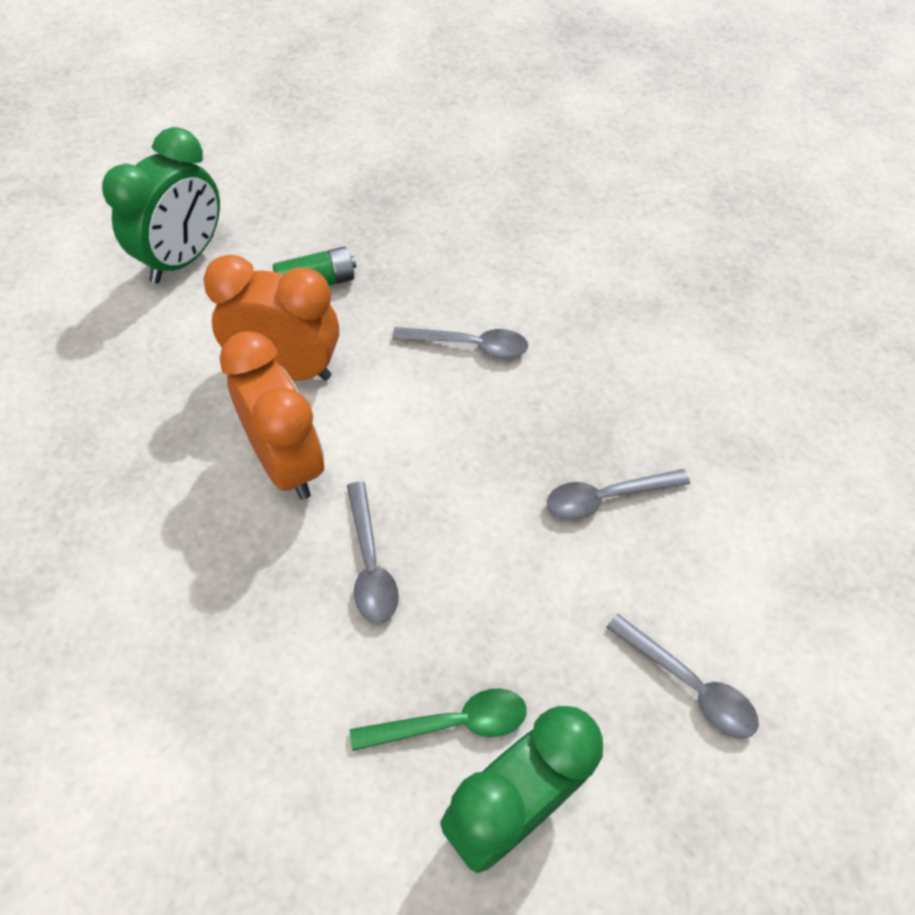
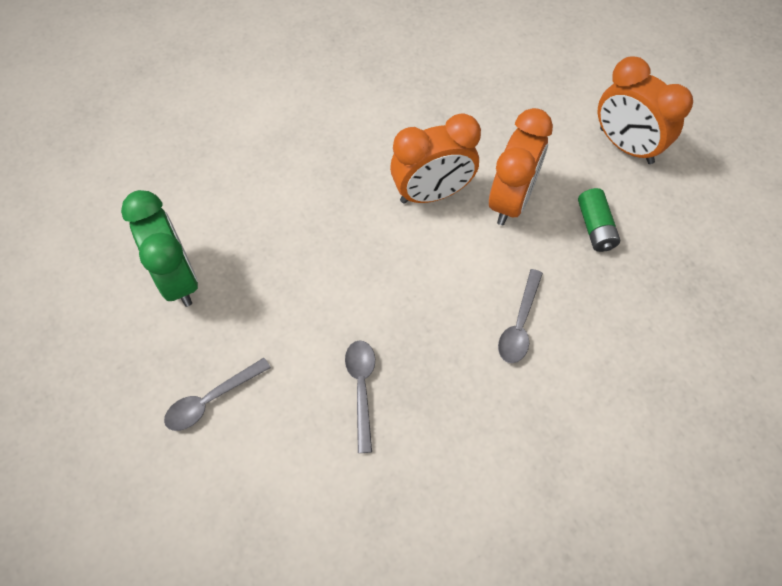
camera: 105 degrees right, 5 degrees up
(183, 259) = (625, 146): green clock -> orange clock
(370, 563) = (347, 231): grey spoon -> none
(452, 723) = (234, 258): green spoon -> none

